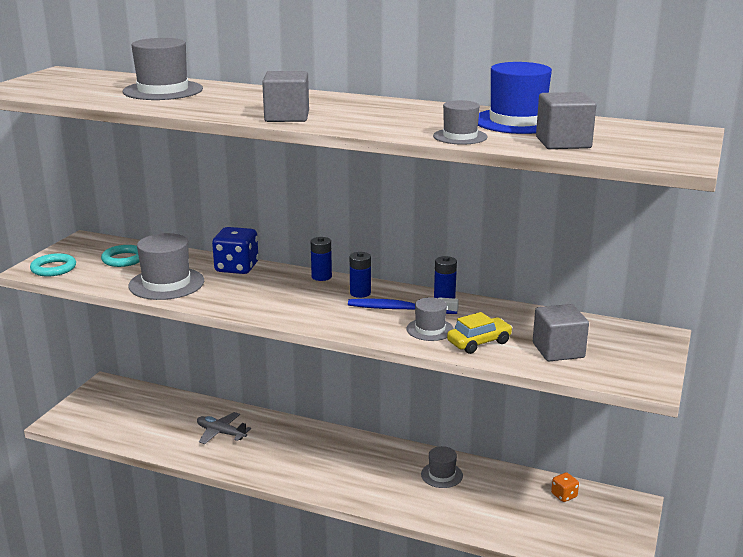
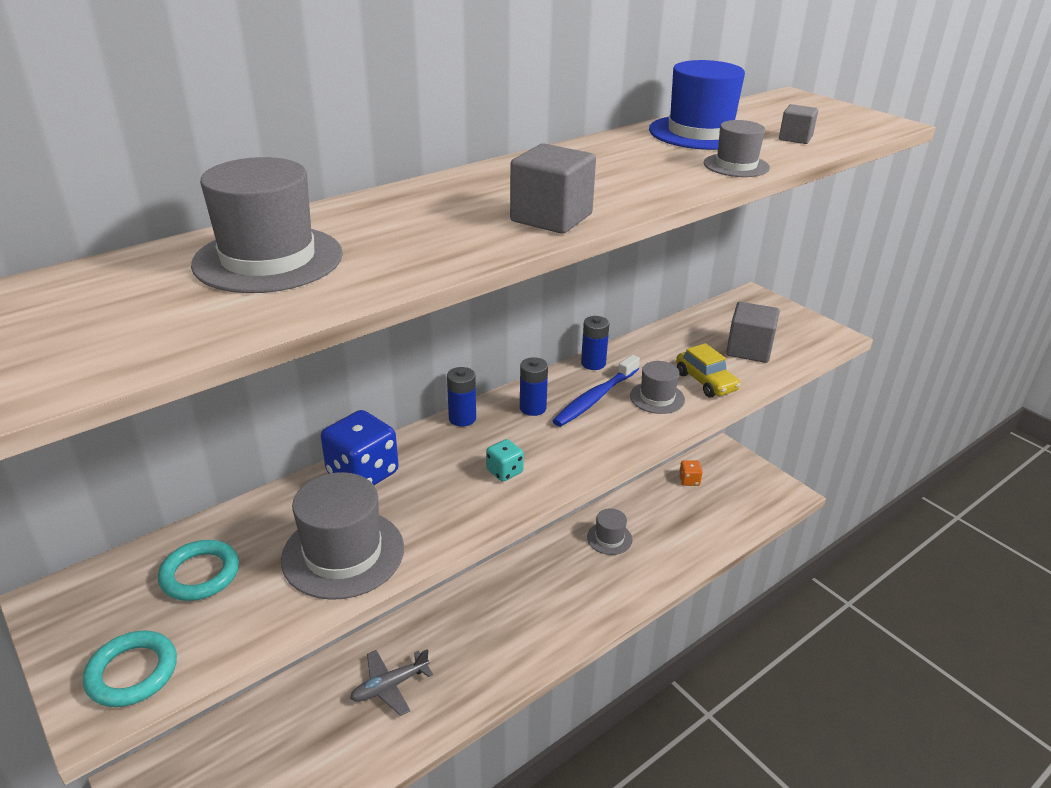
camera: 60 degrees left, 10 degrees up
(281, 303) = (504, 471): none -> turquoise dice
(479, 342) = (705, 382): yellow car -> yellow car turned 150 degrees clockwise
(563, 143) = (795, 138): grey cube -> grey cube, size x0.58

